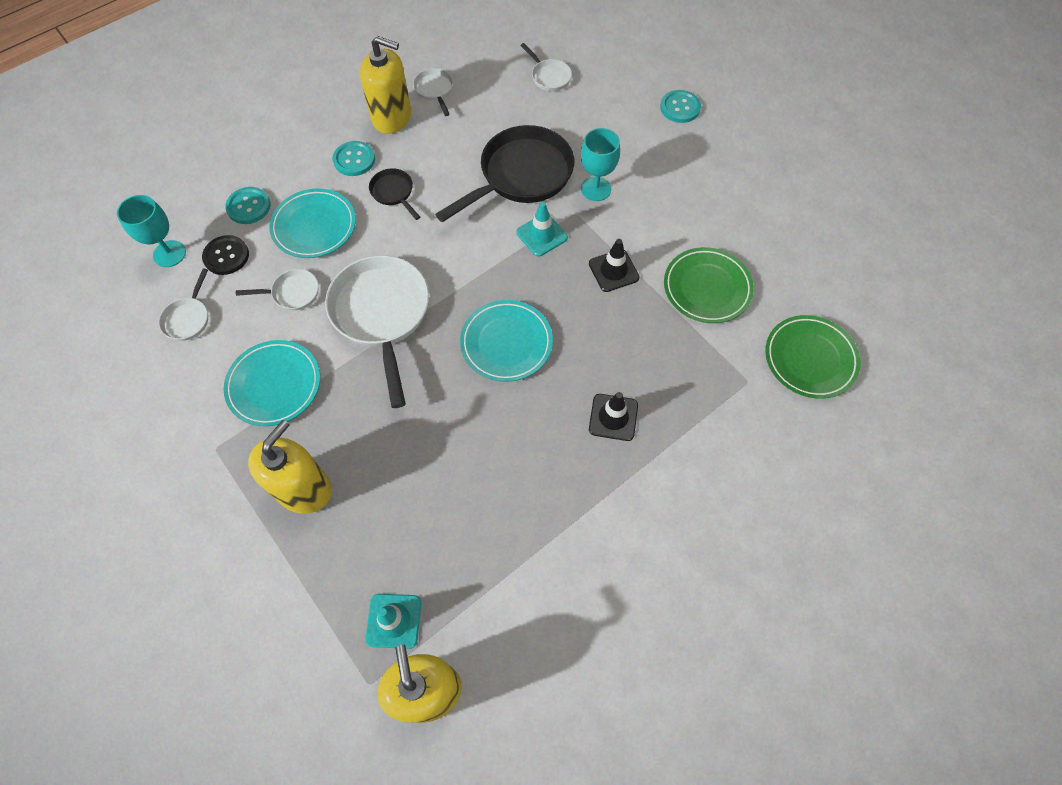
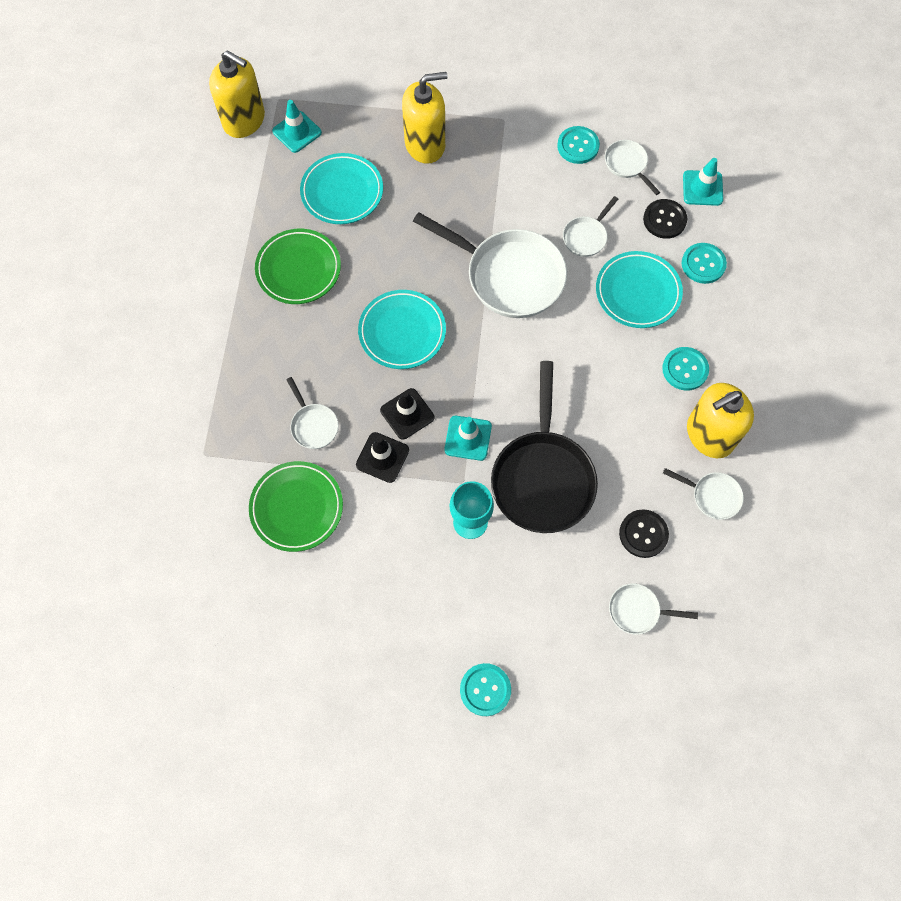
camera: 135 degrees right, 5 degrees up
(169, 254) = (702, 188): turquoise goblet -> turquoise traffic cone
(198, 368) = (578, 146): none -> turquoise button
(274, 385) = (518, 177): turquoise plate -> turquoise plate (342, 192)
(304, 489) = (425, 144): yellow soap dispenser -> yellow soap dispenser turned 90 degrees counterclockwise
(394, 192) = (619, 370): black pan -> none
(499, 104) = (643, 534): none -> black button
(613, 417) = (278, 345): black traffic cone -> black traffic cone (407, 414)
(642, 332) = (313, 425): none -> white pan
(810, 359) = (169, 515): green plate -> green plate (298, 269)

